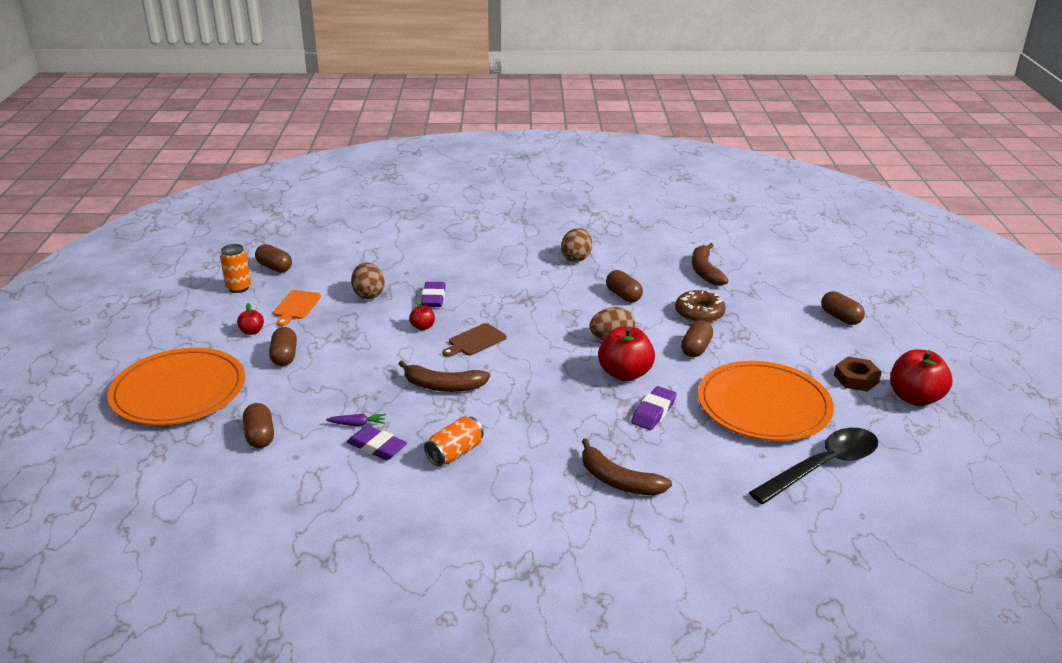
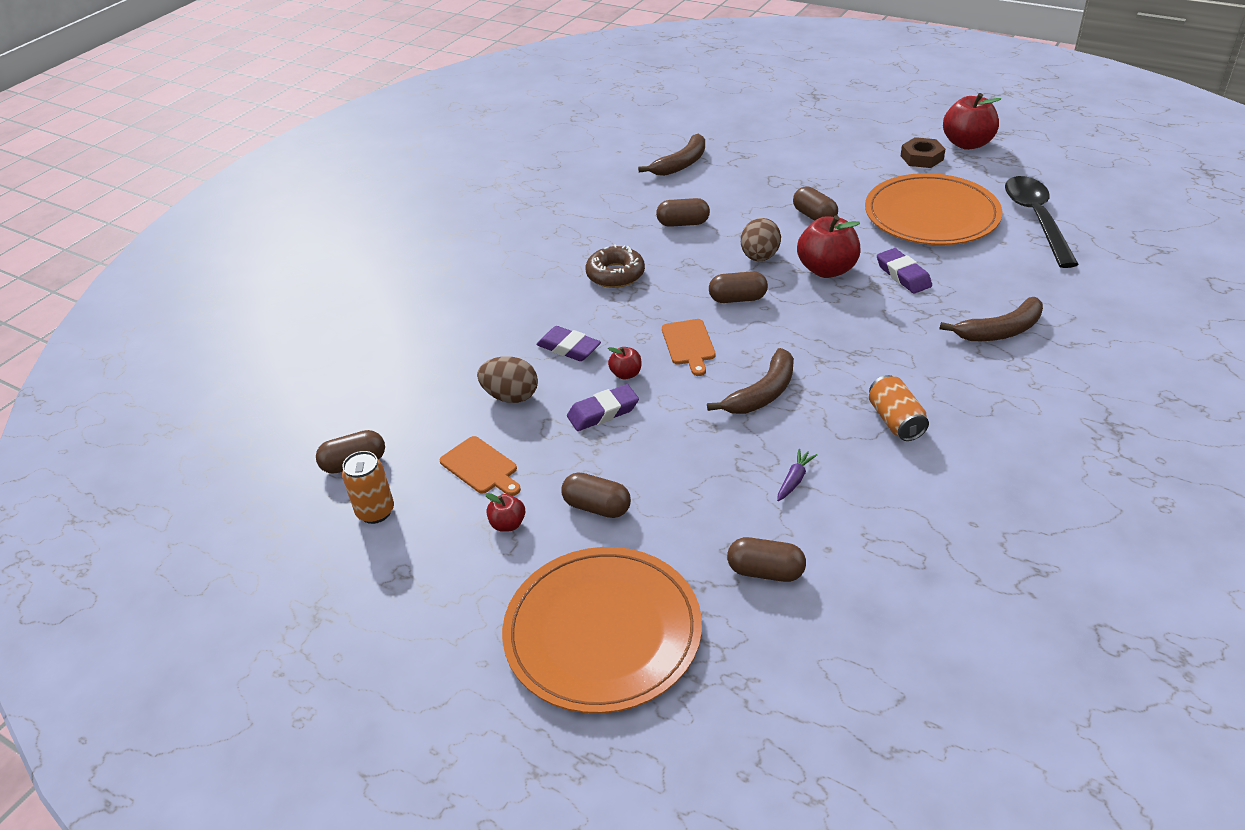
camera: 55 degrees left, 10 degrees up
(377, 447) = (850, 476): purple eraser -> purple eraser (603, 412)
(475, 341) = (688, 344): brown cutting board -> orange cutting board
(576, 258) = (579, 226): brown egg -> none
(699, 313) = (754, 193): brown donut -> brown donut (615, 274)
(705, 271) = (681, 164): brown banana -> brown banana turned 75 degrees counterclockwise
(840, 318) = (823, 129): brown capsule -> brown capsule (737, 299)

